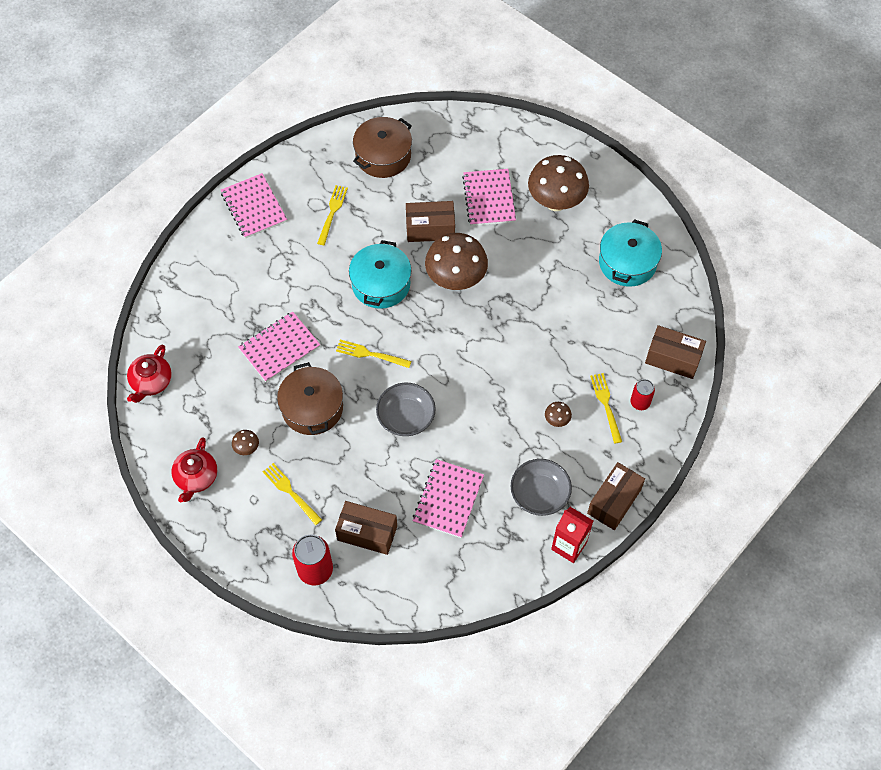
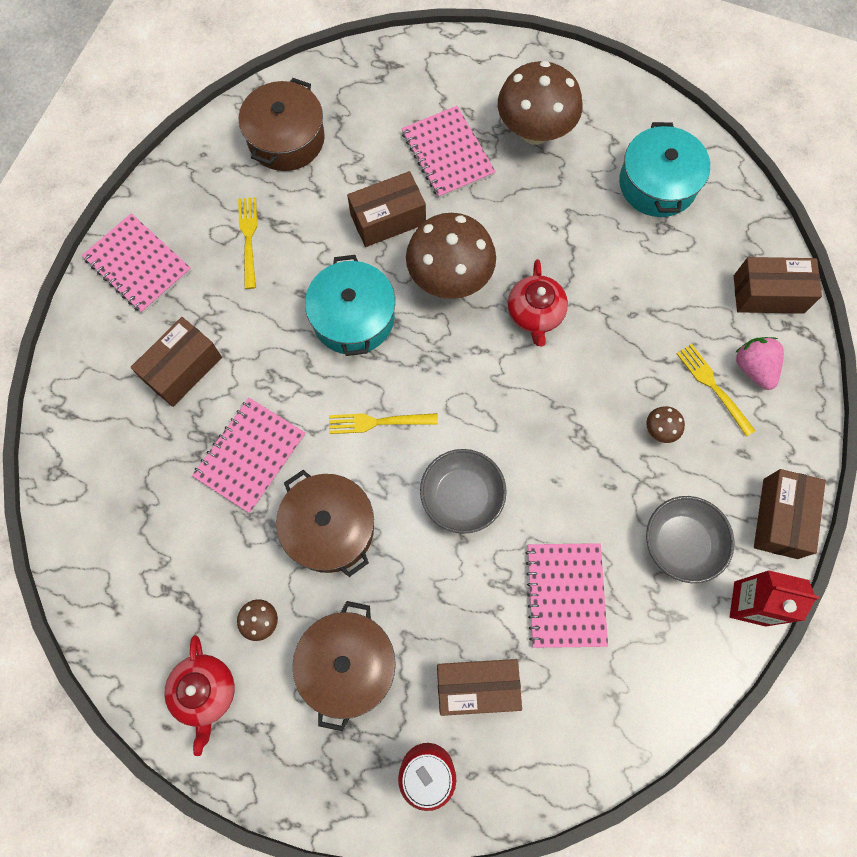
camera: 20 degrees left, 10 degrees up
(151, 382) = (87, 570): red teapot -> red teapot (535, 313)
(257, 281) = (183, 369): none -> brown box
(291, 492) = (348, 665): yellow fork -> brown pot
(640, 402) = (753, 368): red can -> pink strawberry

